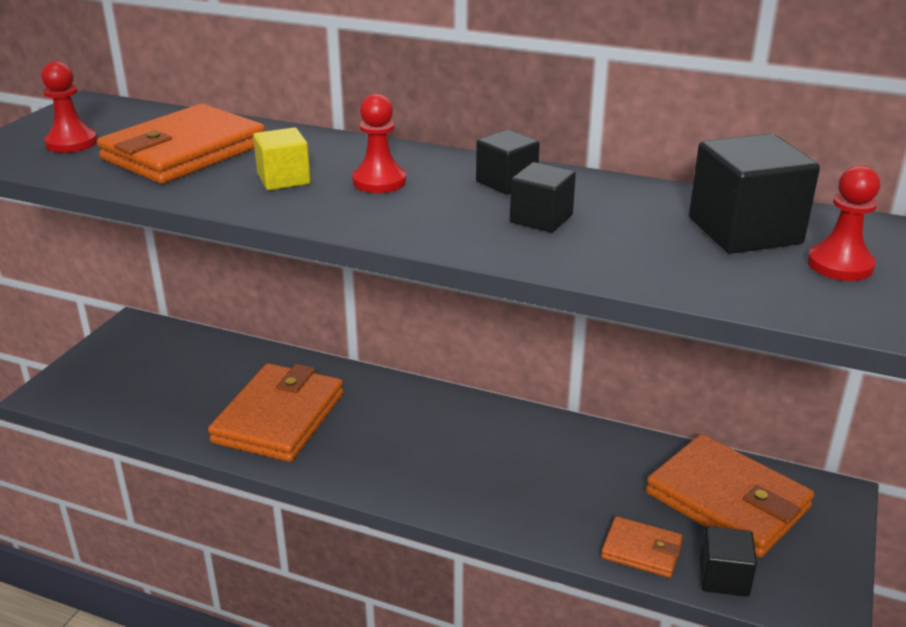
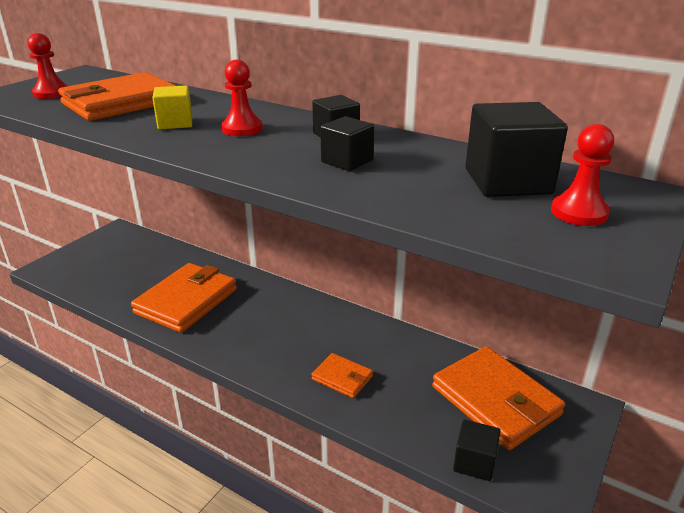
camera: 10 degrees right, 0 degrees up
(641, 550) = (415, 431): orange wallet -> orange wallet (342, 378)

